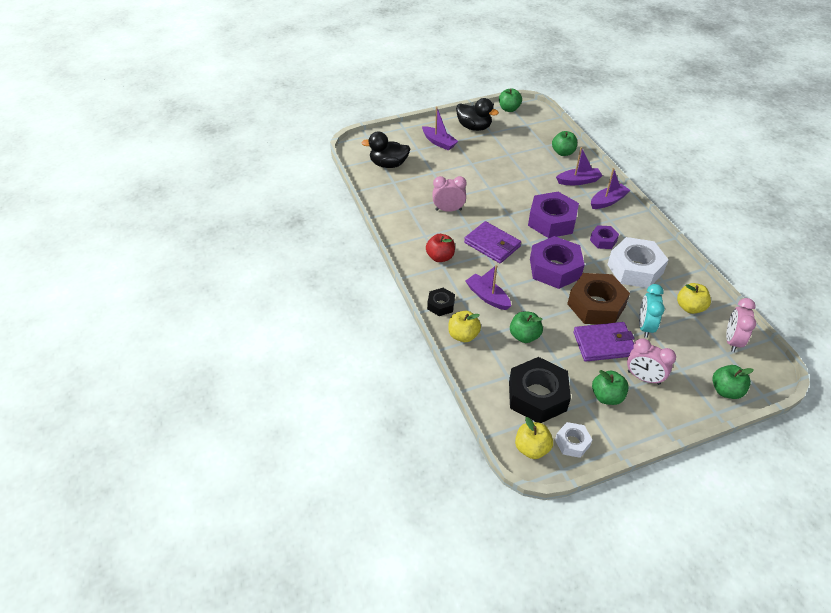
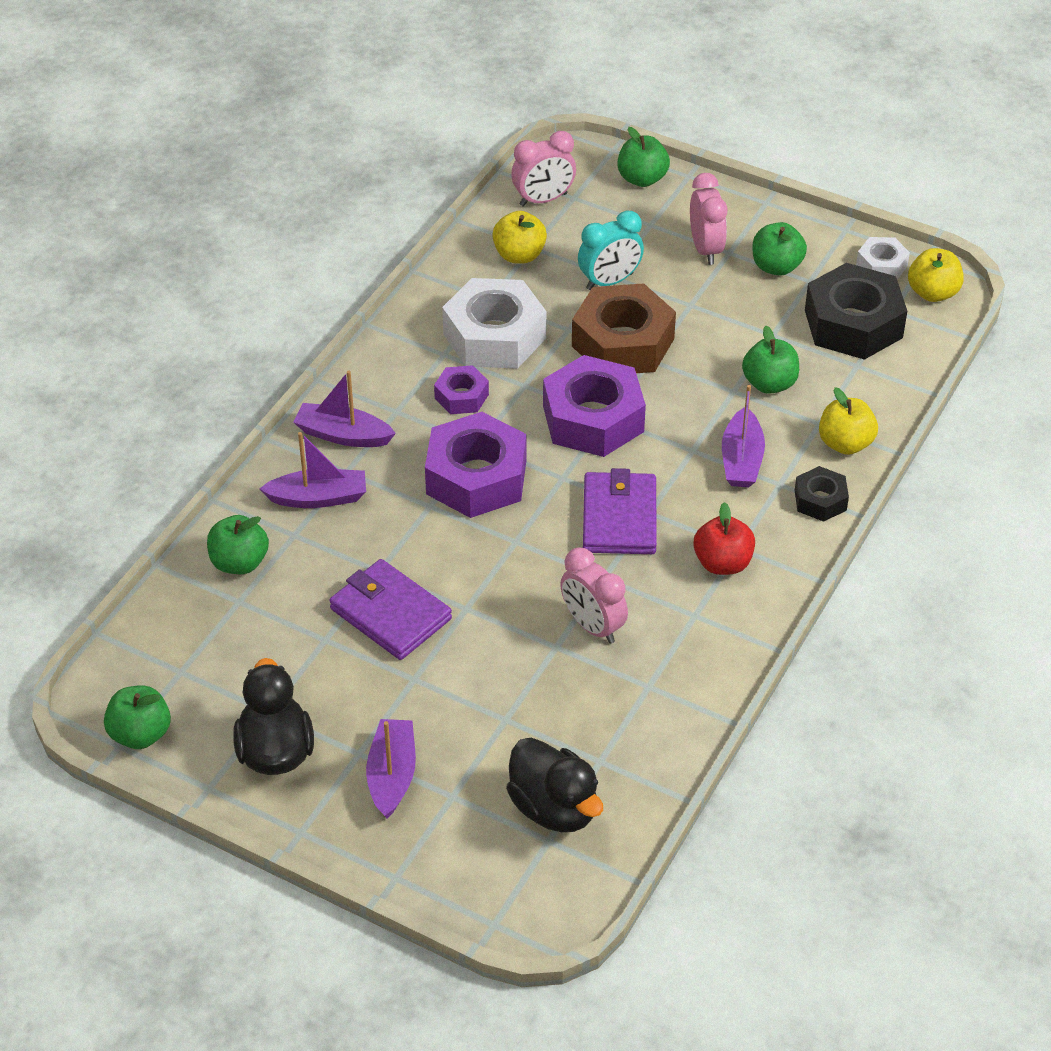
camera: 130 degrees left, 0 degrees up
(578, 181) = (318, 498): purple boat -> purple boat turned 135 degrees clockwise
(603, 344) = (689, 305): purple wallet -> purple wallet (390, 614)

